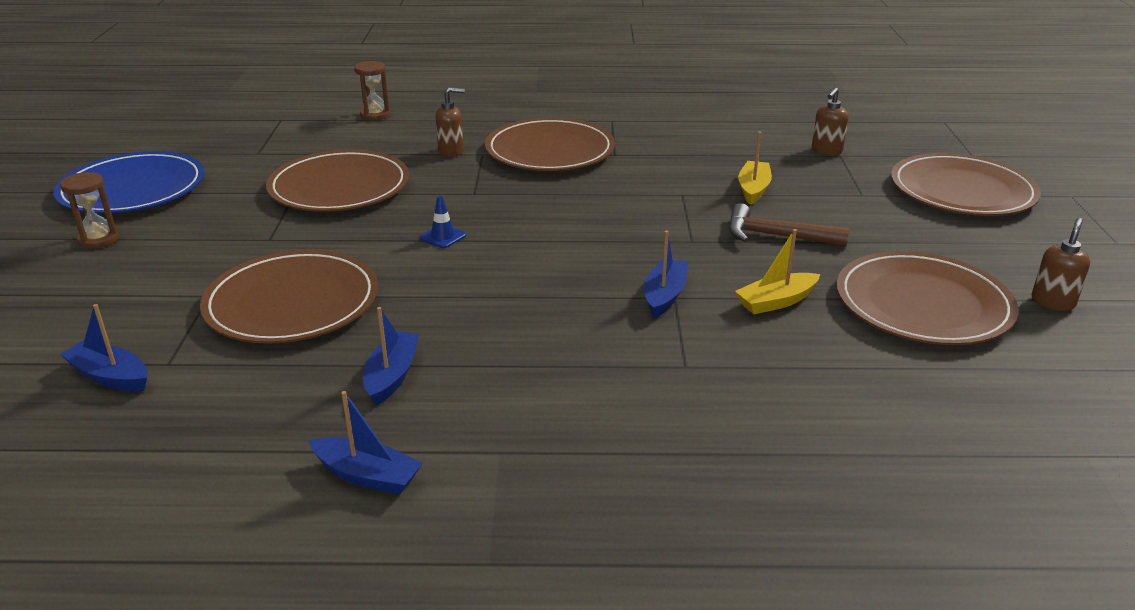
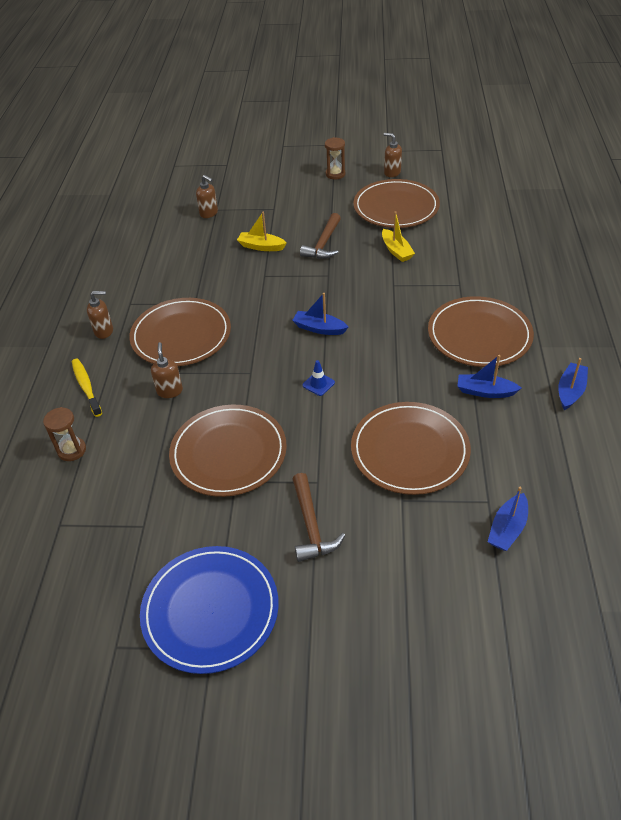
camera: 85 degrees left, 15 degrees up
(98, 240) = (314, 604): brown hourglass -> brown hourglass (335, 174)
(205, 236) = (311, 525): none -> brown hammer
(467, 112) = (86, 387): none -> yellow toothbrush
(559, 112) = (104, 331): none -> brown soap dispenser
(664, 295) = (392, 288): blue boat -> blue boat (319, 328)
(962, 191) = (273, 176): brown plate -> brown plate (479, 335)

